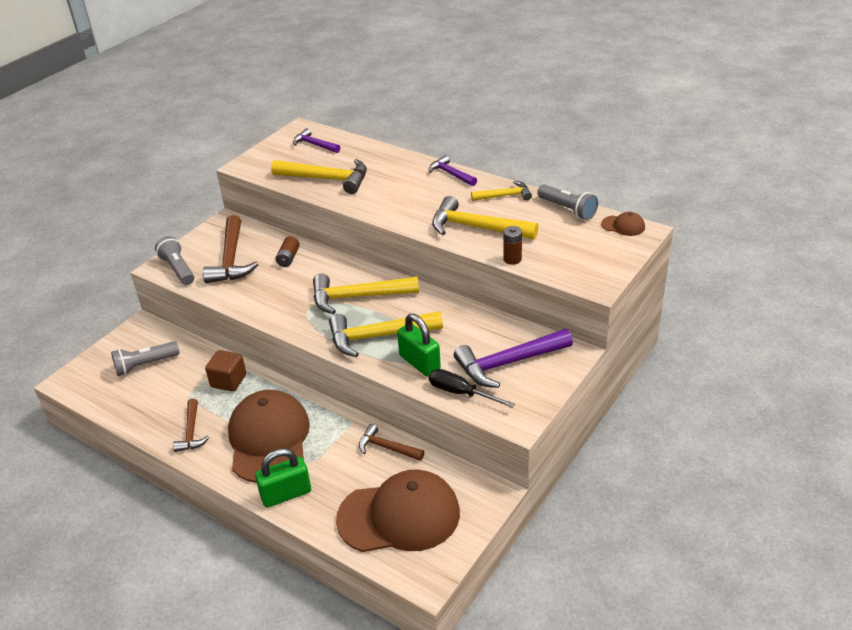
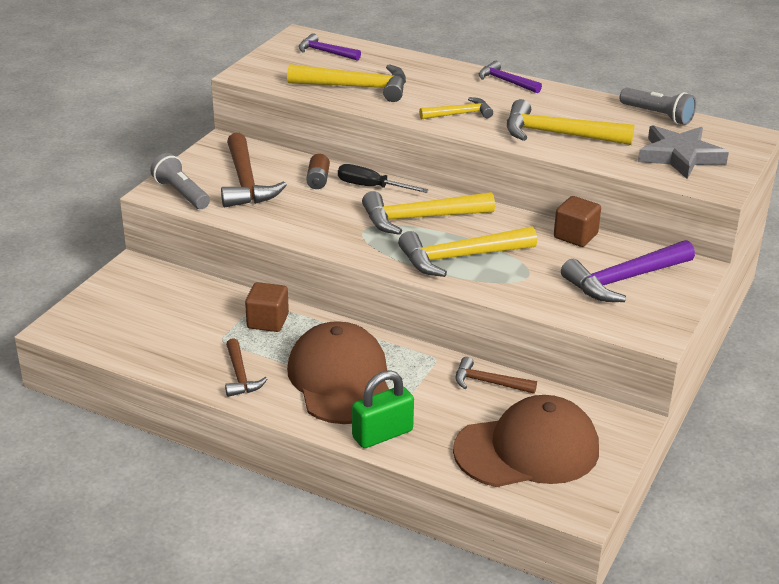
camera: 10 degrees left, 5 degrees down
(145, 365) = (153, 308): grey flashlight -> none
(419, 362) = (519, 282): green padlock -> none
(461, 393) = (579, 310): black screwdriver -> black screwdriver (371, 187)
(480, 318) = (575, 236): none -> brown cube
(504, 196) = (578, 103): yellow hammer -> yellow hammer (459, 114)
(512, 259) = (612, 164): brown battery -> none
(573, 251) = (679, 156): none -> grey star
(623, 226) = (727, 131): brown cap -> none

